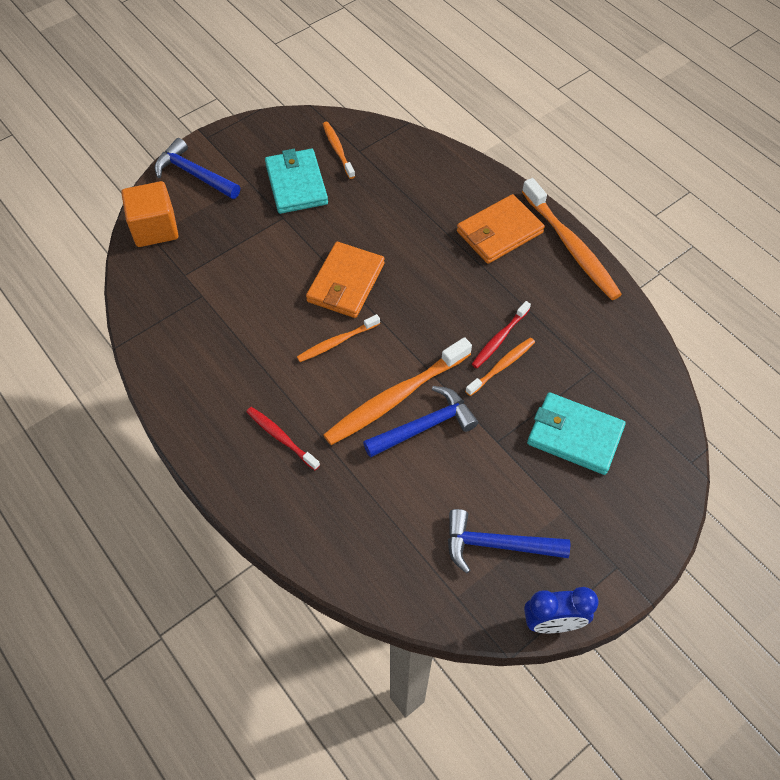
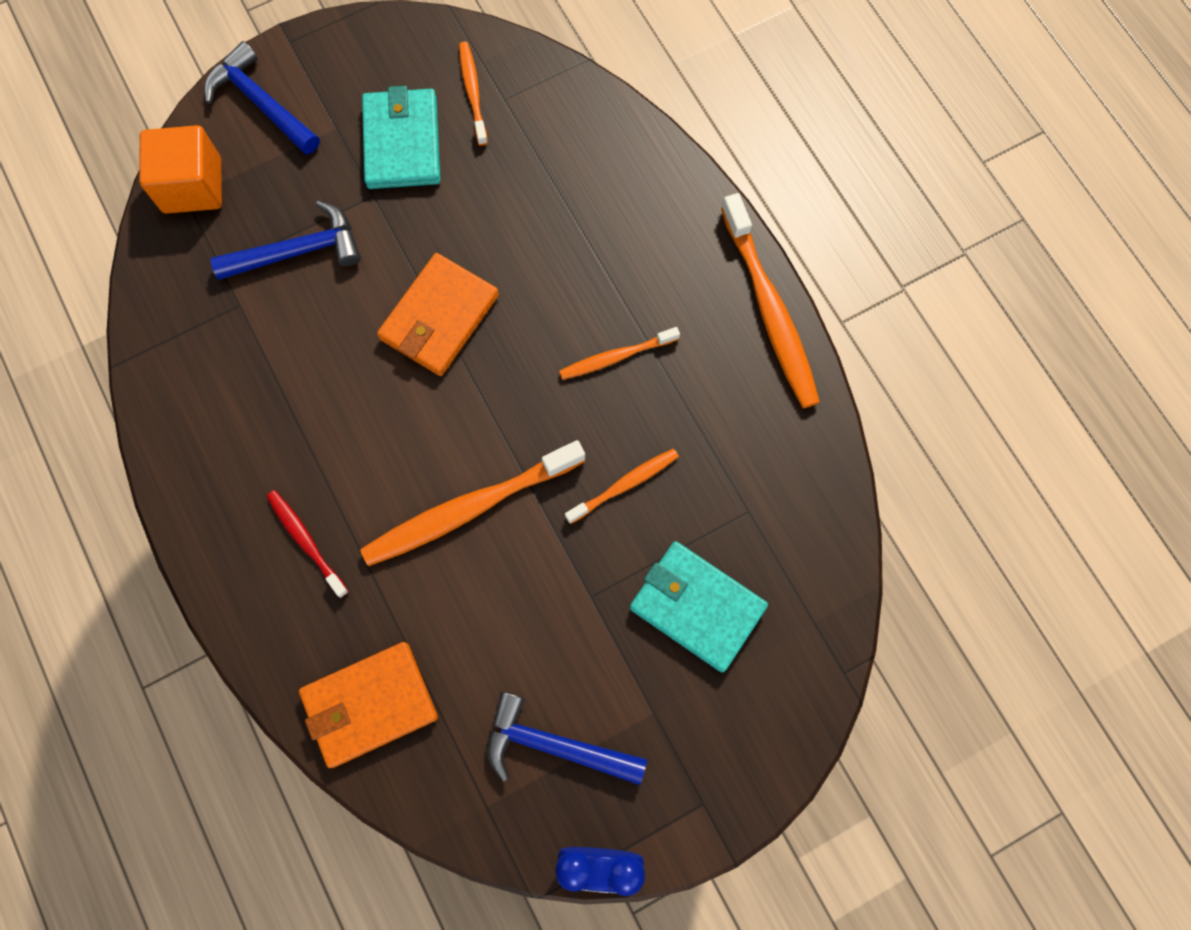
camera: 10 degrees right, 15 degrees up
(337, 342) = (408, 409): orange toothbrush -> orange toothbrush (617, 357)
(425, 426) = (499, 557): blue hammer -> blue hammer (298, 251)
(499, 232) = (673, 270): orange wallet -> orange wallet (369, 705)
(500, 338) = (632, 441): red toothbrush -> none

